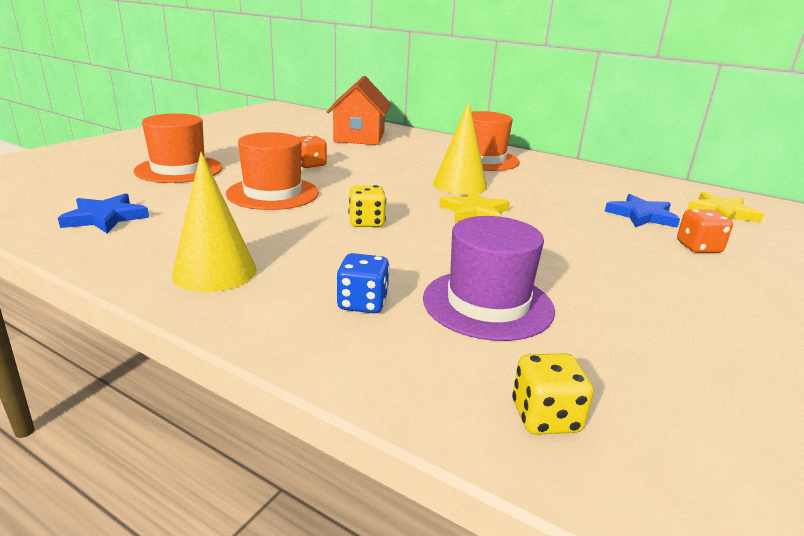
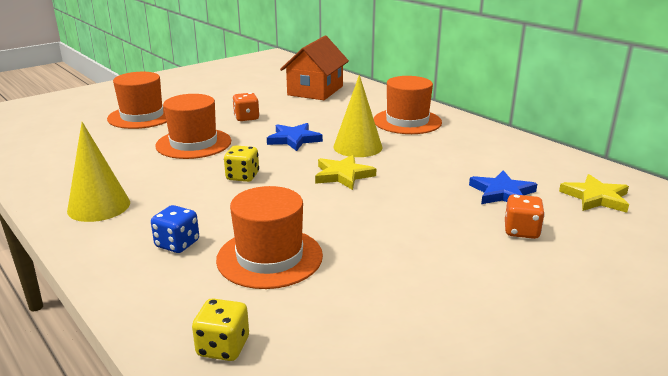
camera: 20 degrees right, 0 degrees up
(105, 217) = (61, 155): blue star -> blue star (294, 139)
(487, 304) = (269, 257): purple hat -> orange hat

